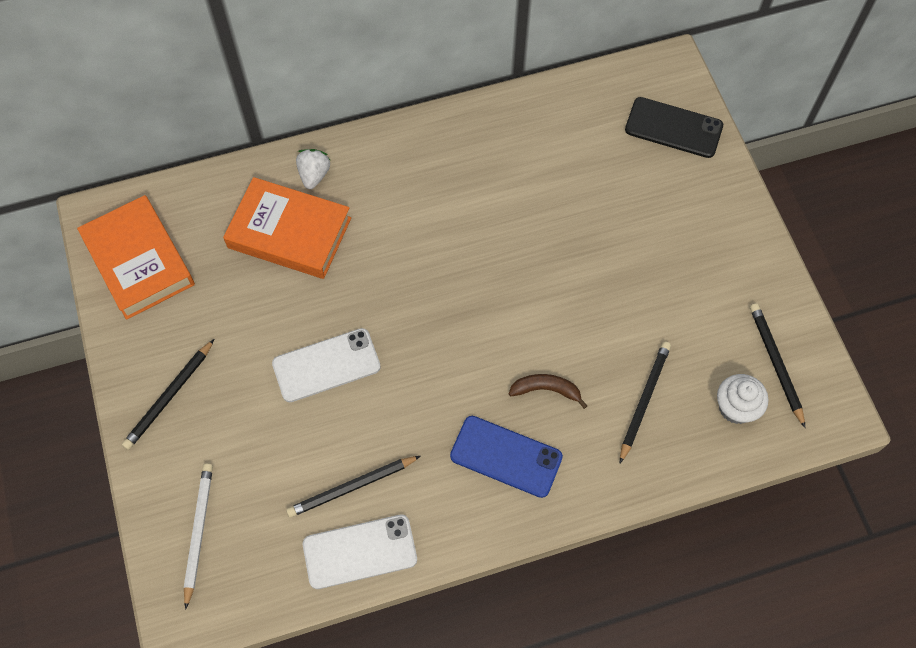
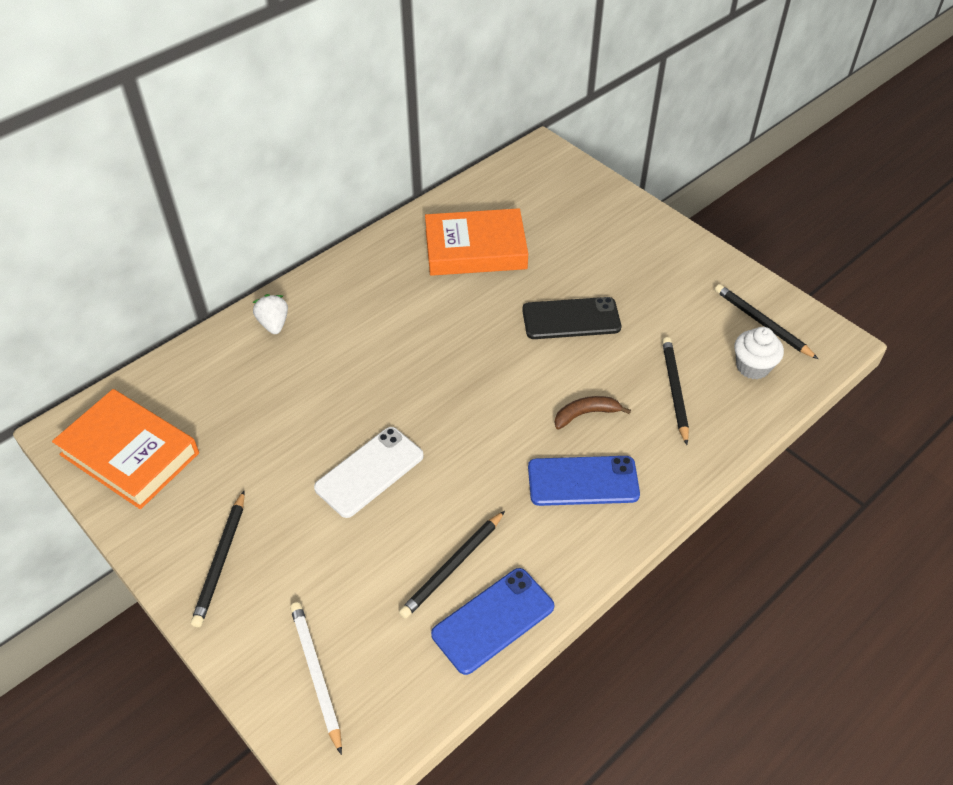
camera: 25 degrees left, 15 degrees down
(289, 233) = (274, 377): orange book -> orange book (475, 249)
(360, 551) = (493, 620): white phone -> blue phone
(673, 128) = (571, 190): black phone -> black phone (571, 319)

